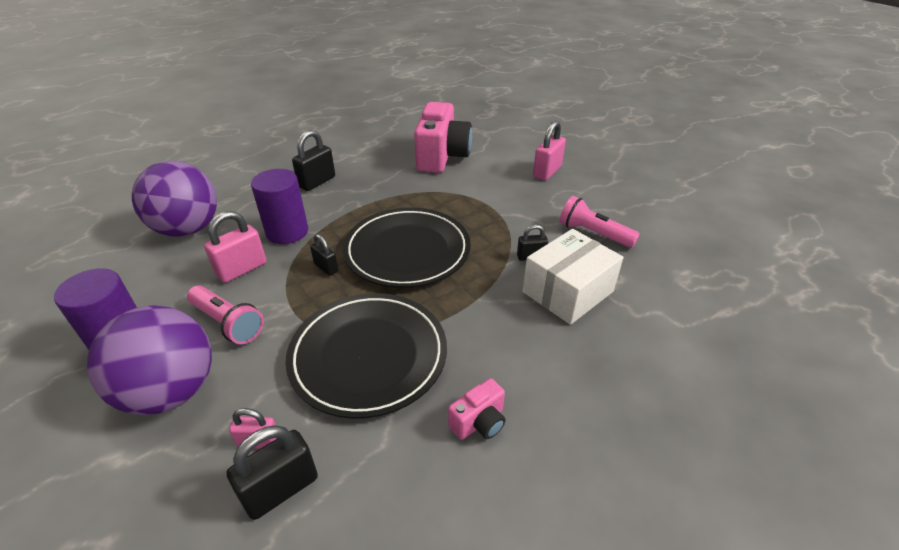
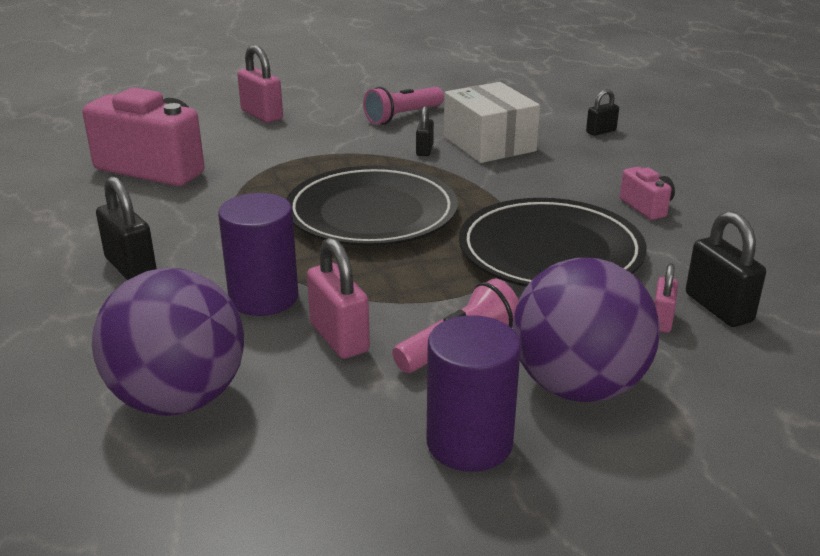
camera: 75 degrees left, 10 degrees down
(326, 268) = (375, 269): black padlock -> black padlock (601, 131)

